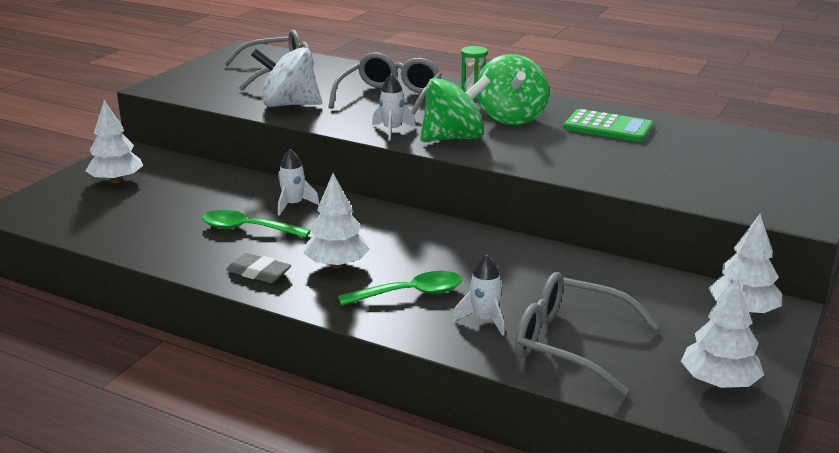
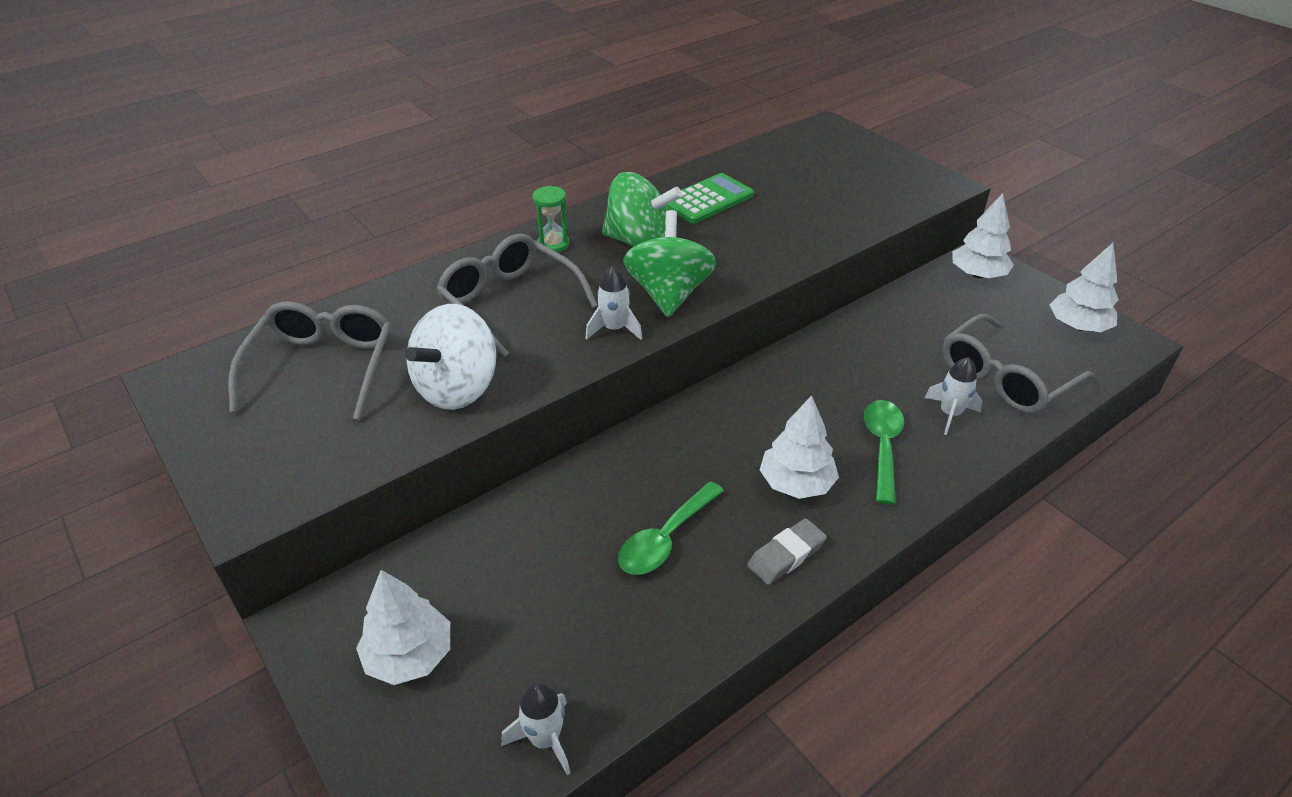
camera: 65 degrees left, 15 degrees up
(293, 205) = (624, 480): white rocket -> white rocket (545, 739)

